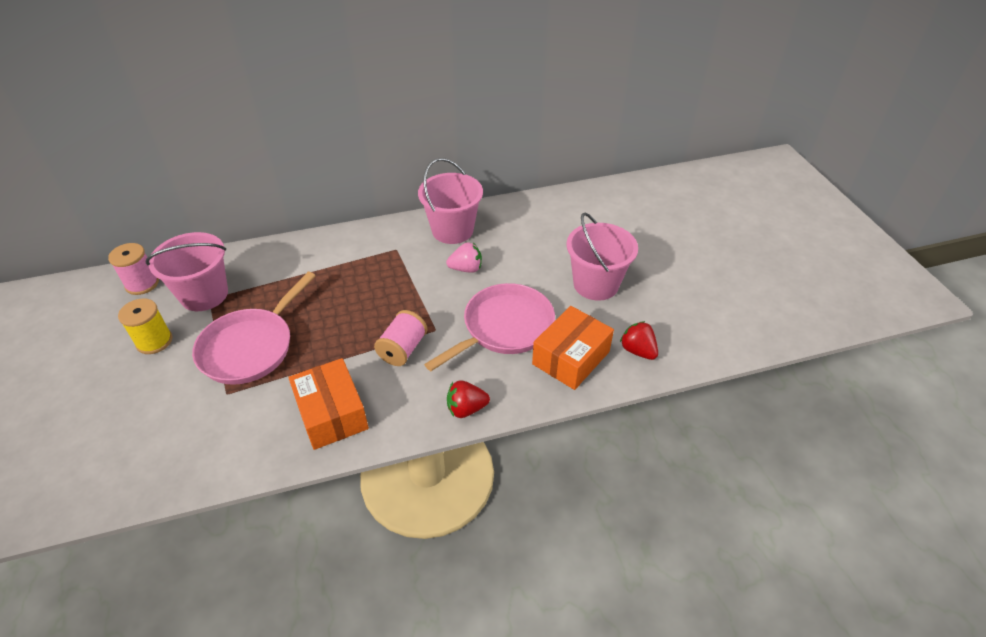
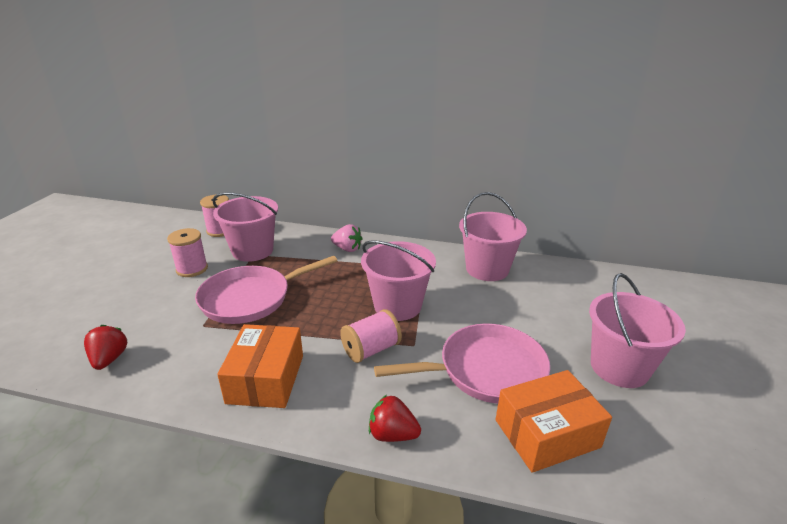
camera: 30 degrees right, 15 degrees down
(154, 341) = (192, 269): yellow spool -> pink spool
(397, 299) = (397, 306): none -> pink bucket
(466, 269) = (480, 304): pink strawberry -> pink strawberry (347, 249)
(638, 351) = (643, 463): red strawberry -> red strawberry (109, 359)

